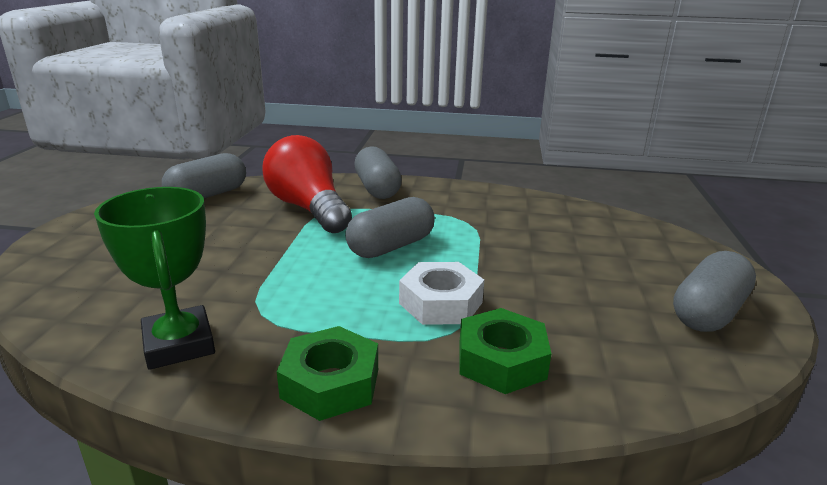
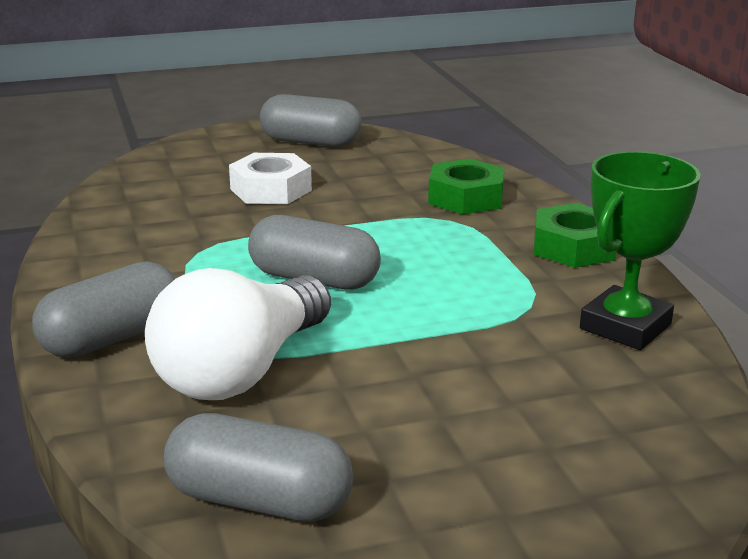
camera: 115 degrees left, 0 degrees up
(308, 208) = (241, 371): red light bulb -> white light bulb
(441, 303) = (409, 231): white nut -> white nut (271, 189)

